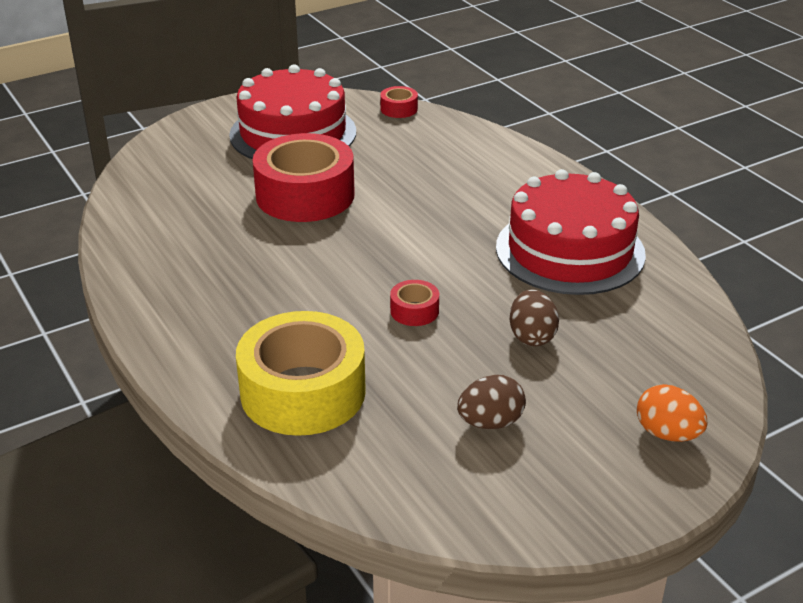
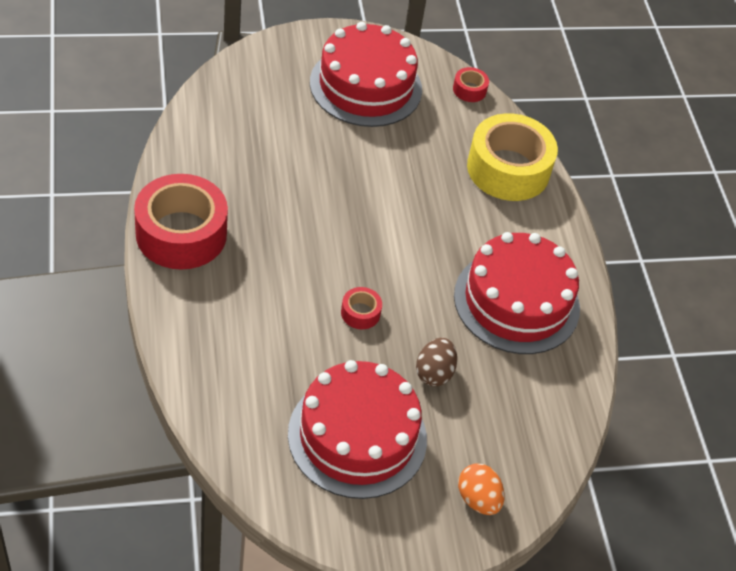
camera: 15 degrees right, 15 degrees up
(303, 392) = (240, 355): yellow tape -> yellow tape (508, 169)
(305, 195) = (340, 160): red tape -> red tape (181, 234)
(490, 422) = (357, 436): brown egg -> red cake

